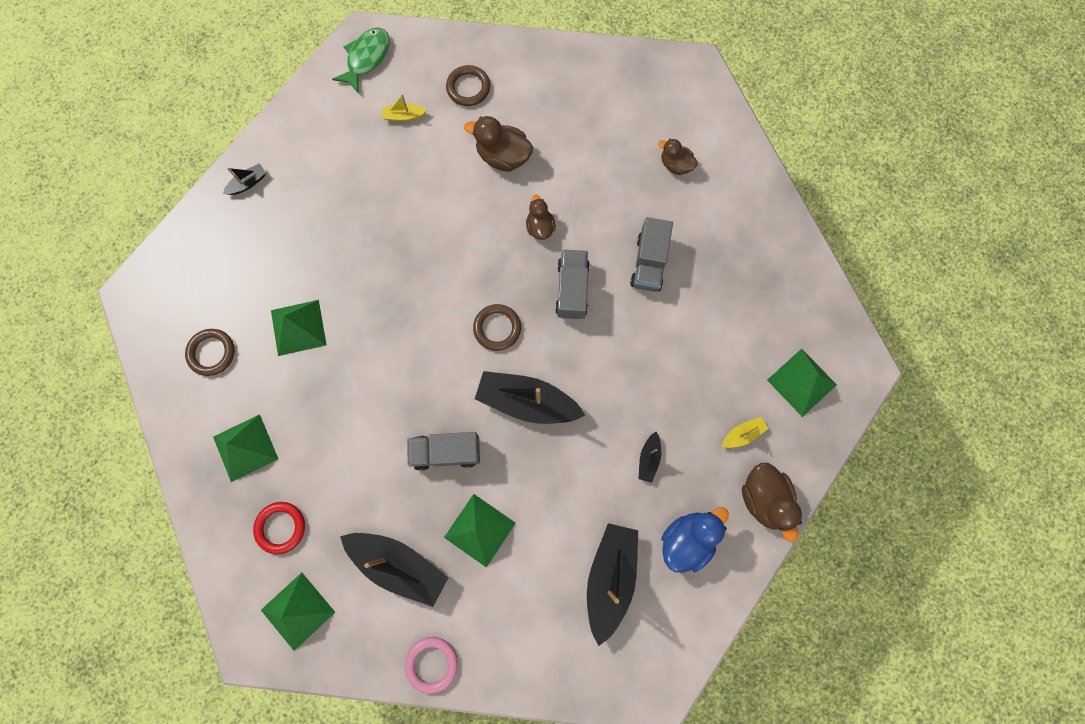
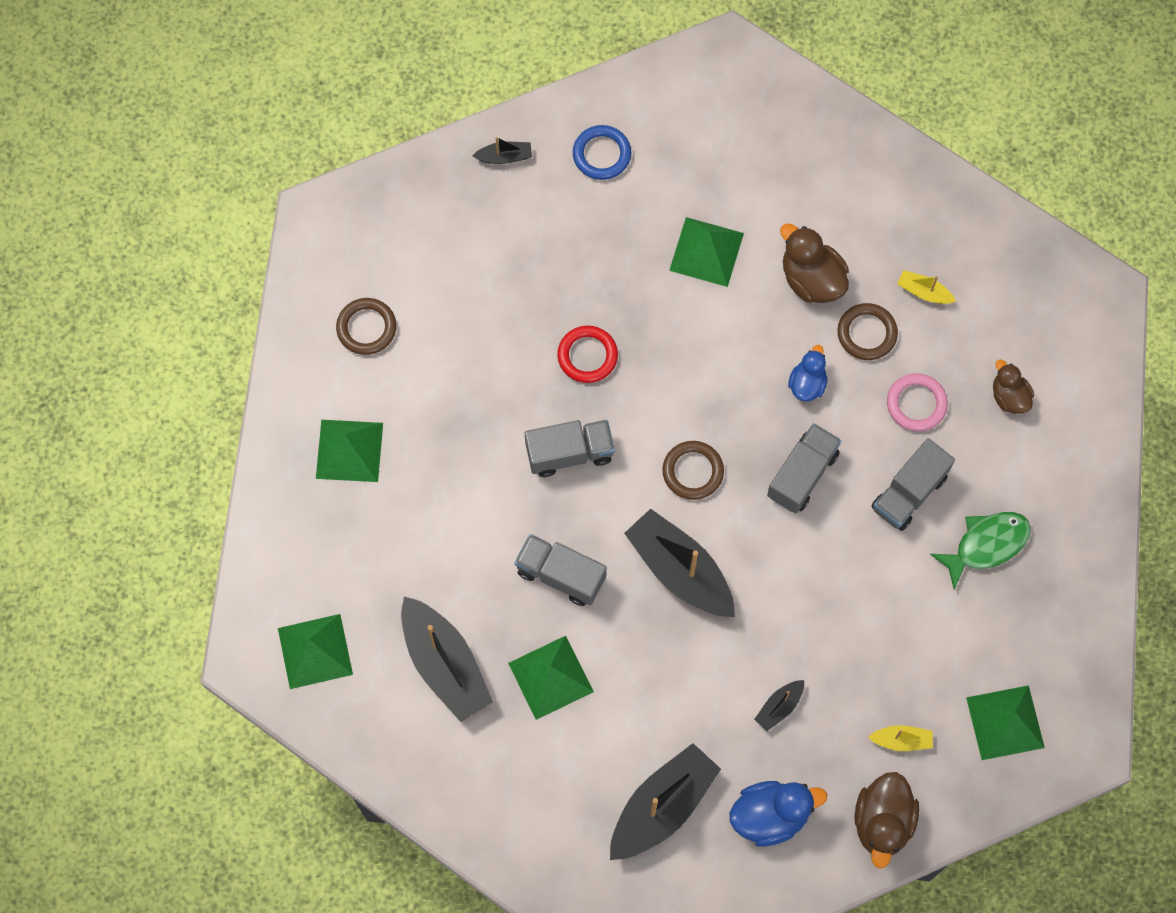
camera: 30 degrees right, 5 degrees down
(281, 527) = (342, 555): red ring -> red ring (587, 356)
(298, 327) = (474, 350): green pyramid -> green pyramid (706, 251)
(315, 147) = (601, 154): none -> blue ring
(366, 58) = (718, 79): green fish -> green fish (986, 545)
(404, 116) = (723, 170): yellow boat -> yellow boat (923, 292)
(405, 362) = (569, 453): none -> grey truck
(432, 664) = (424, 784): pink ring -> pink ring (916, 404)
(468, 88) = (817, 176): brown ring -> brown ring (866, 333)
(540, 227) = (807, 384): brown duck -> blue duck

